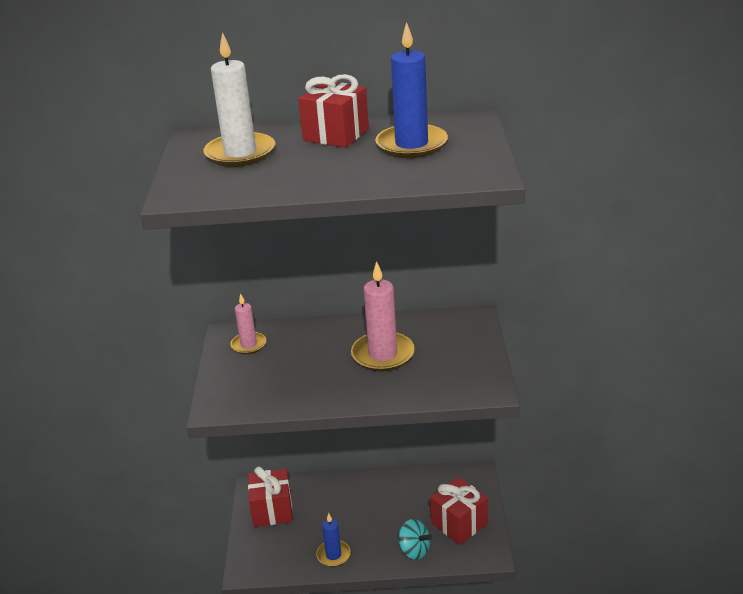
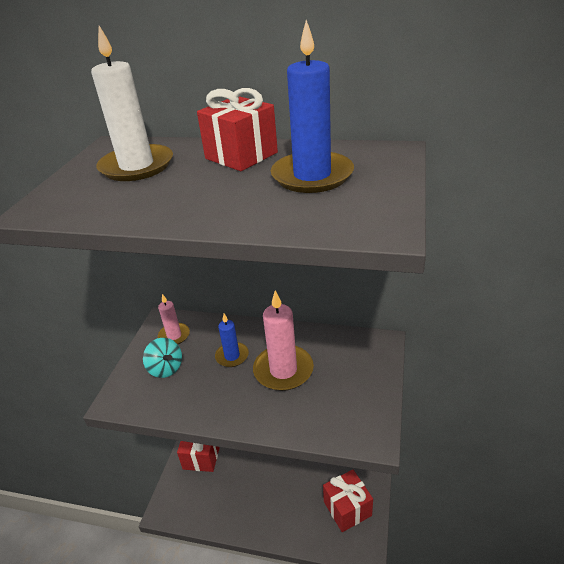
camera: 15 degrees right, 5 degrees up
(333, 555) = (234, 515): blue candle -> blue candle (232, 356)
(414, 550) = (302, 528): turquoise spinning top -> turquoise spinning top (166, 368)

